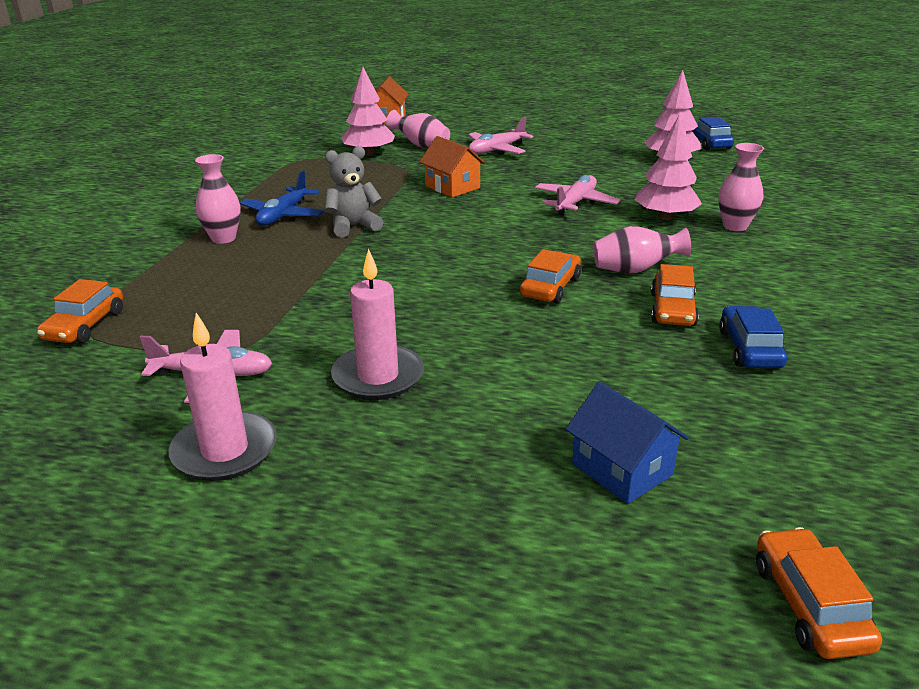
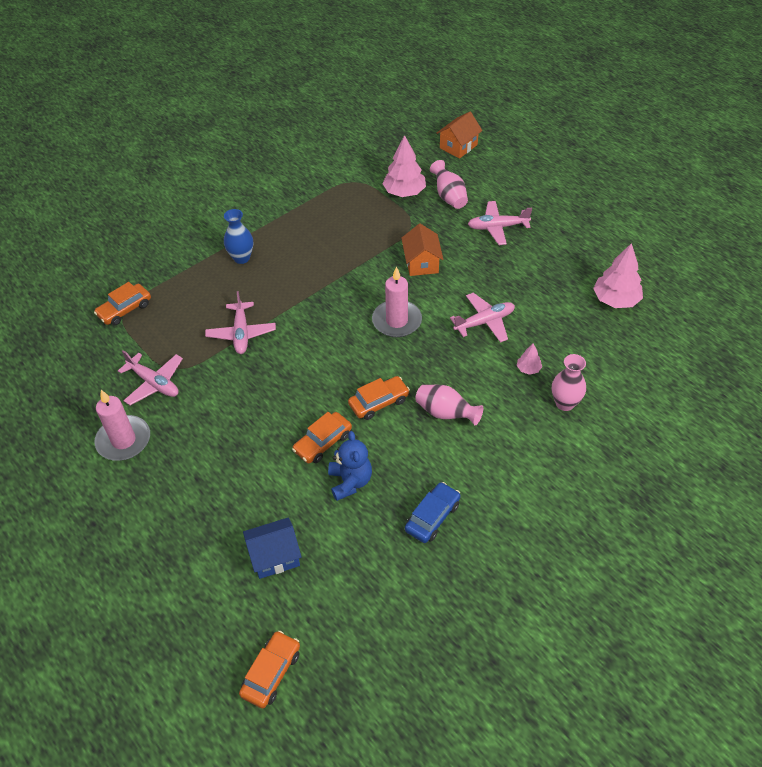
camera: 35 degrees right, 20 degrees up
(223, 238) = (241, 258): pink vase -> blue vase
(283, 215) = (292, 248): blue plane -> none
(297, 292) = (241, 333): none -> pink plane
(353, 226) = (322, 281): grey teddy bear -> none
(378, 376) = (225, 427): pink candle -> pink candle (397, 321)
(613, 359) = (350, 481): none -> blue teddy bear
(622, 469) = (275, 556): blue house -> blue house turned 75 degrees clockwise
(665, 217) = (528, 369): pink tree -> pink tree, size x0.49
(672, 309) = (427, 461): orange car -> orange car (323, 442)
(709, 143) = (675, 291): blue car -> none

